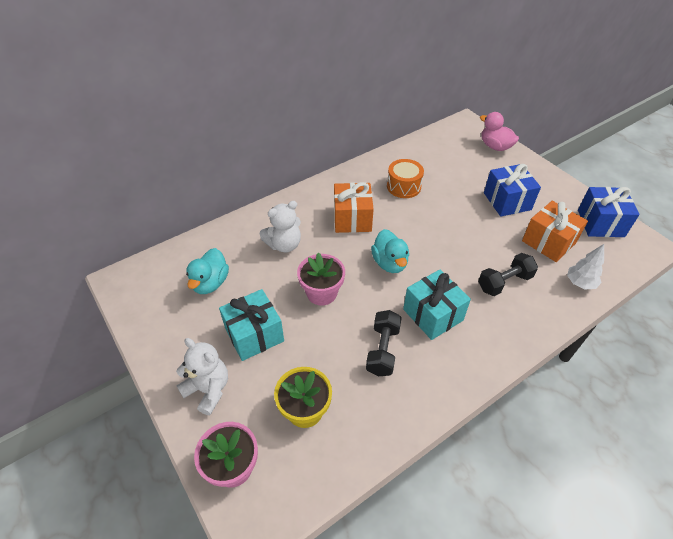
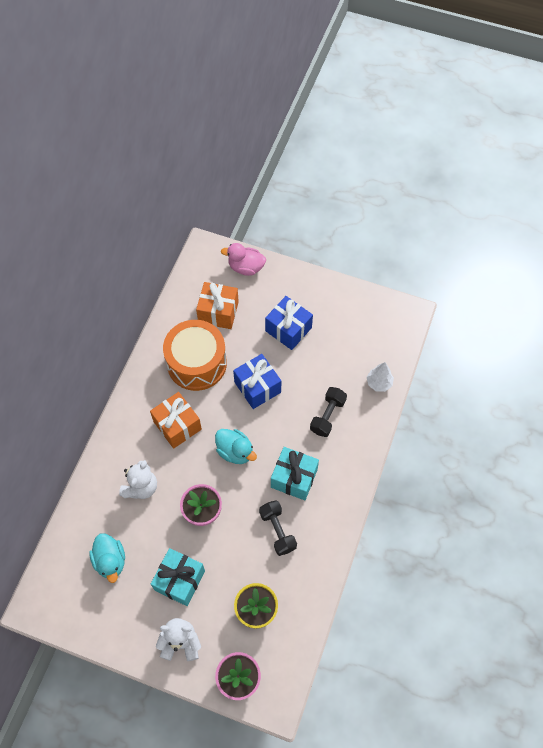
camera: 35 degrees left, 15 degrees up
(403, 186) = (197, 363): orange drum -> orange drum, size x1.76
(548, 242) = (340, 355): orange gift -> orange gift (218, 312)
(600, 223) = (368, 311): blue gift -> blue gift (257, 387)

